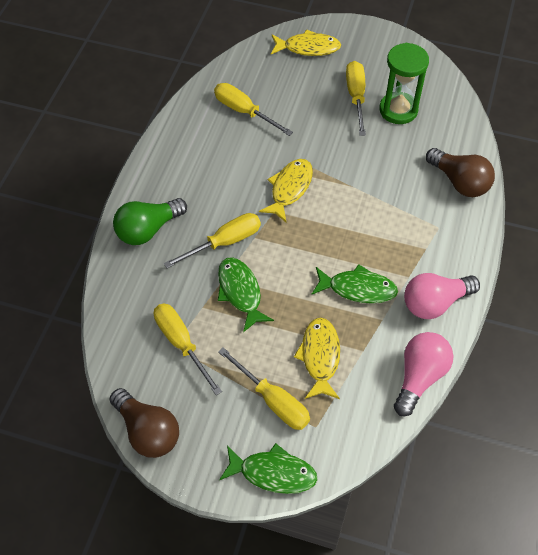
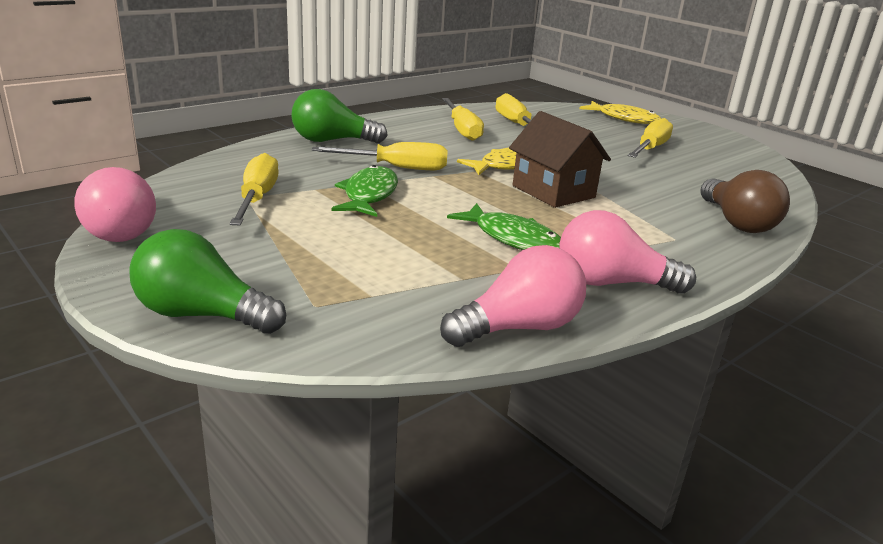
camera: 30 degrees right, 30 degrees down
(147, 431) = (124, 229): brown light bulb -> pink light bulb
(273, 400) = (293, 266): yellow screwdriver -> yellow screwdriver (462, 130)
(273, 473) = (202, 315): green fish -> green light bulb
(320, 357) = (399, 261): yellow fish -> none
(339, 210) = (553, 191): none -> brown house
(398, 110) = (695, 167): green hourglass -> none

